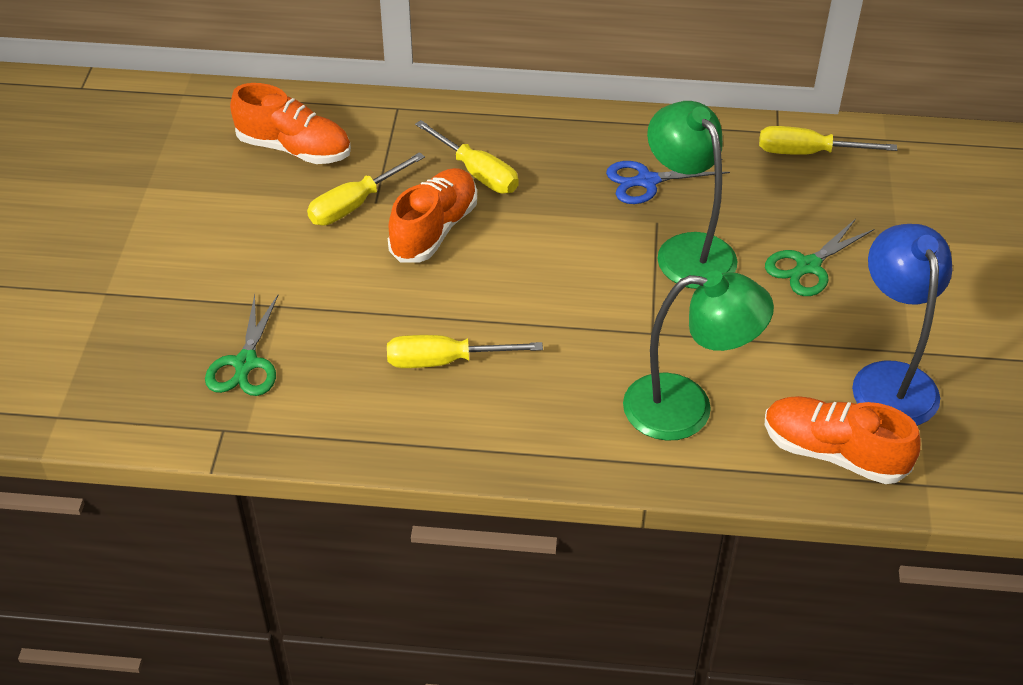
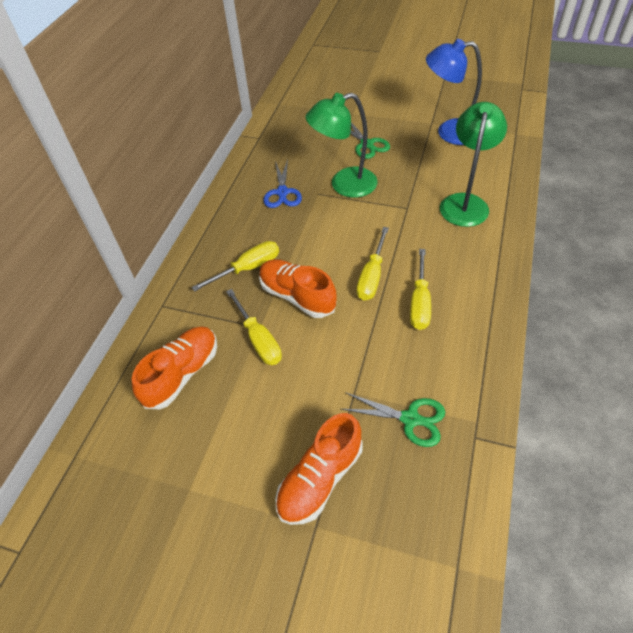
camera: 75 degrees left, 5 degrees up
(807, 153) = (279, 130): yellow screwdriver -> yellow screwdriver (372, 276)
(833, 453) = (496, 158): orange shoe -> orange shoe (320, 479)

